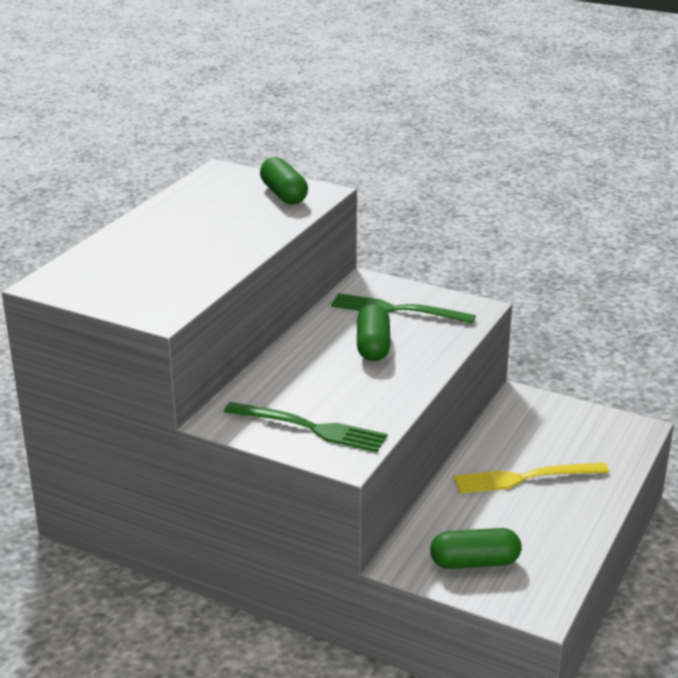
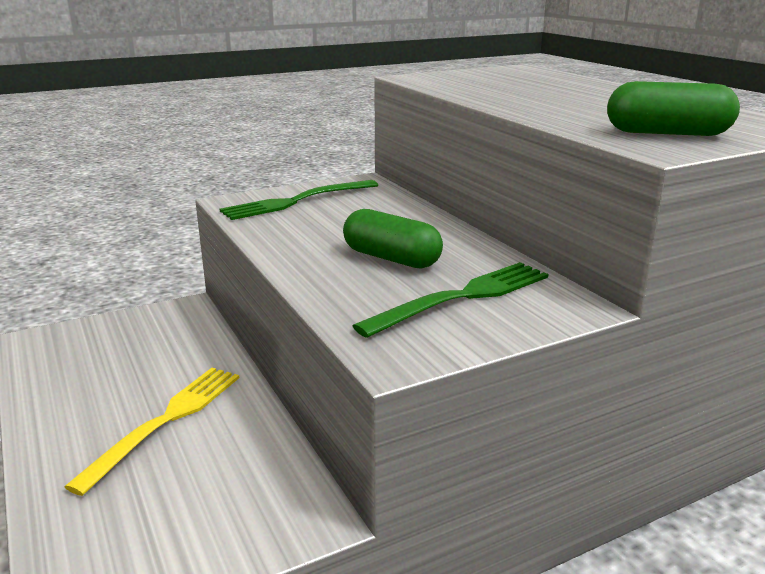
camera: 125 degrees right, 5 degrees down
(474, 562) = (127, 336): green capsule -> none

